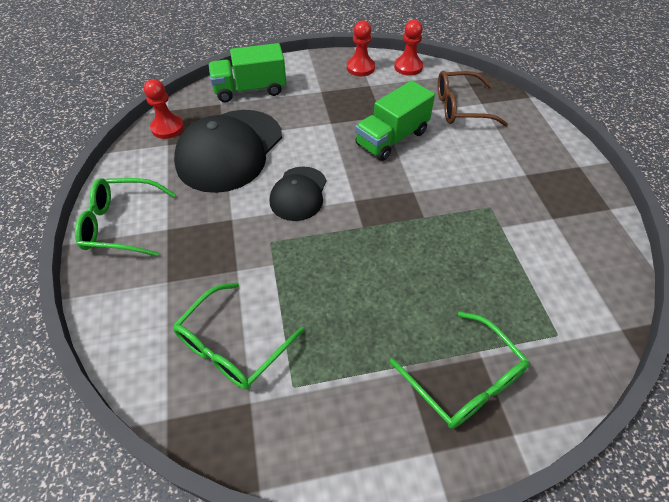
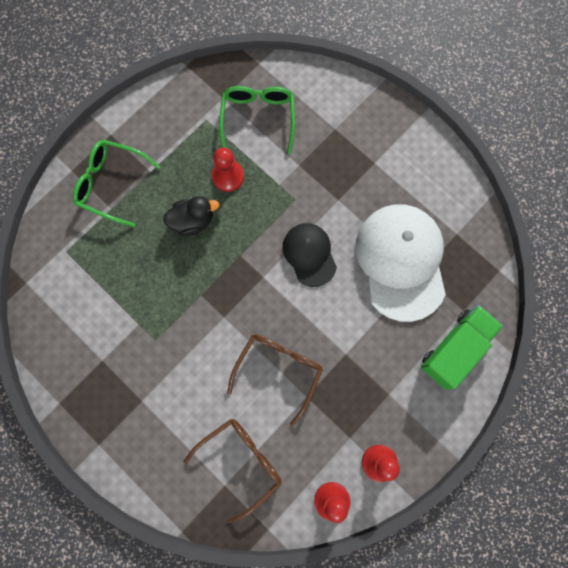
camera: 145 degrees right, 25 degrees up
(121, 224) = (409, 145): green glasses -> none
(167, 128) = (476, 251): red pawn -> red pawn (228, 176)
(230, 150) = (401, 262): black cap -> white cap
(389, 282) = (192, 221): none -> black duck
(392, 138) = (279, 370): green truck -> brown glasses

